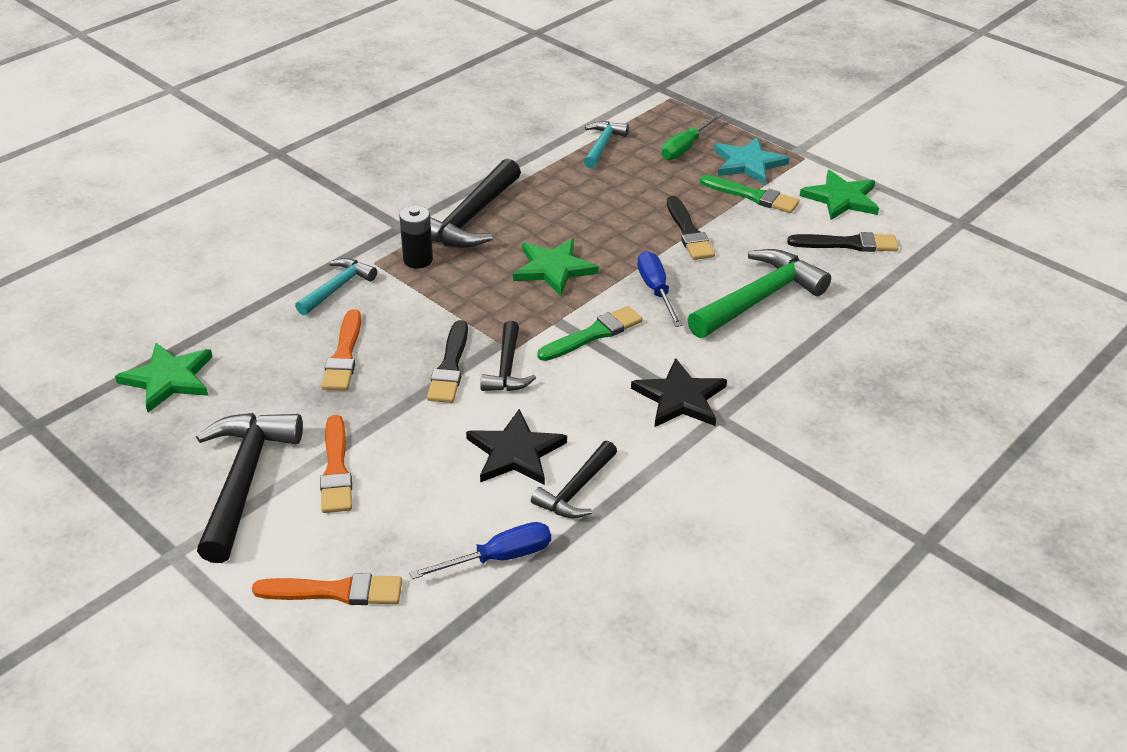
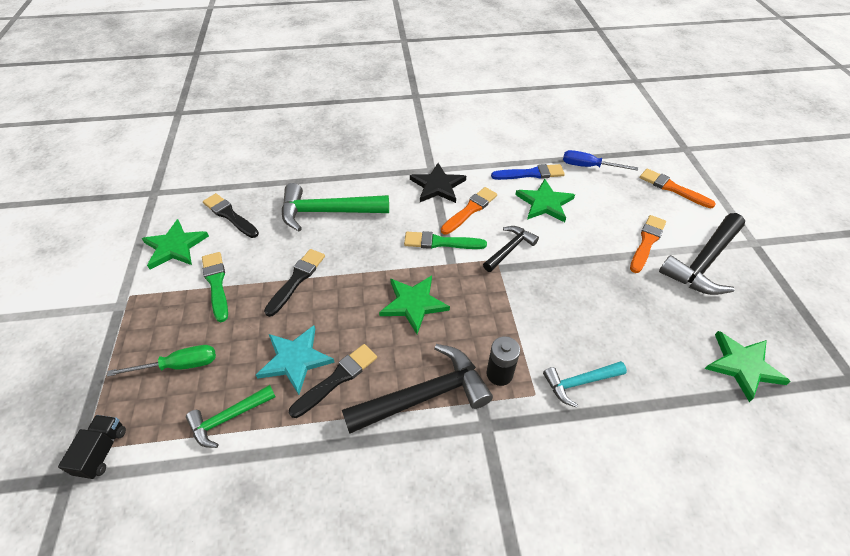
camera: 140 degrees left, 10 degrees up
(344, 355) = (606, 315): orange brush -> orange brush (470, 210)
(450, 366) = (542, 268): black brush -> black brush (337, 379)
(515, 452) = (544, 203): black star -> green star
(576, 490) = (530, 174): black hammer -> blue brush
(602, 145) = (228, 418): turquoise hammer -> green hammer
(656, 290) = (372, 249): blue screwdriver -> none
(658, 101) = (102, 451): none -> black truck
(748, 163) = (170, 315): turquoise star -> turquoise star (295, 359)

